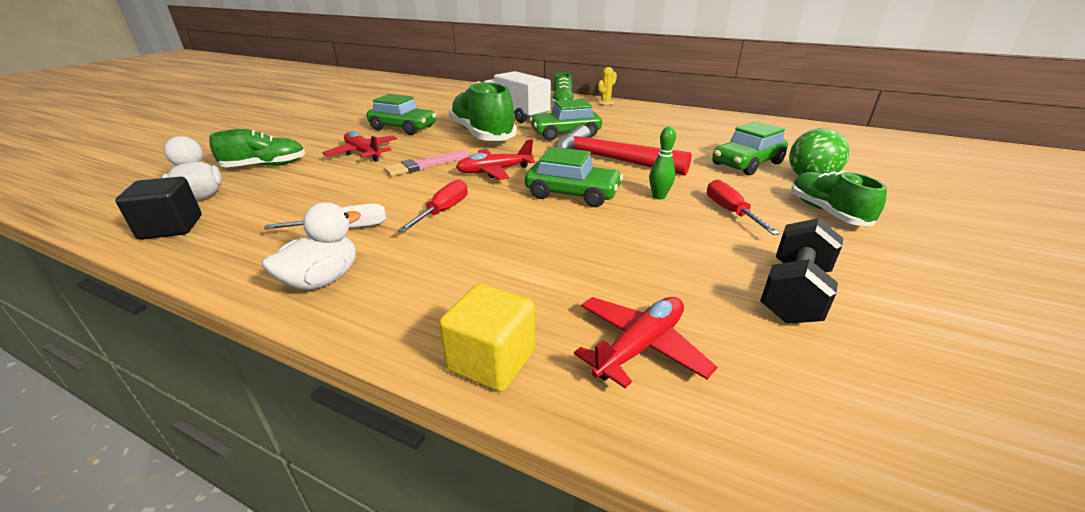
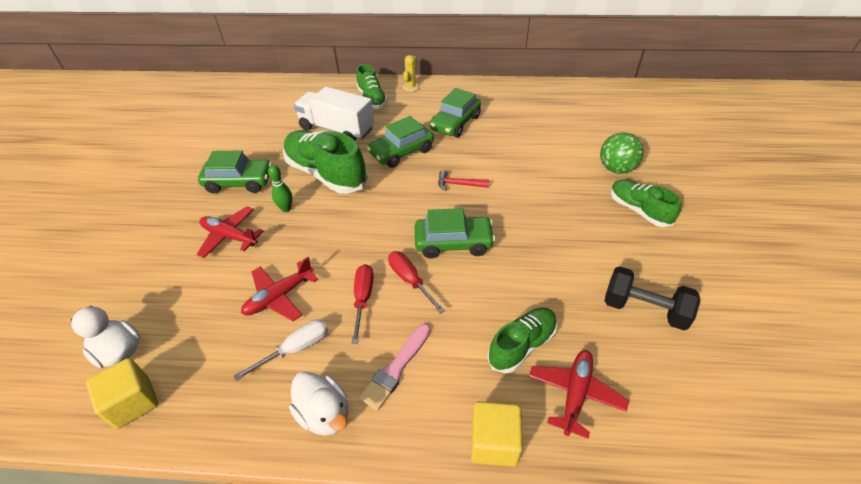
camera: 20 degrees left, 15 degrees up
(171, 227) = (133, 402): black cube -> yellow cube
(265, 166) = (144, 286): green shoe -> green shoe (522, 345)
(322, 280) = (324, 414): white duck -> white duck turned 120 degrees clockwise
(425, 165) = (303, 238): pink brush -> pink brush (396, 368)
(494, 171) = (372, 229): red plane -> red plane (279, 296)
(609, 160) = (459, 184): red hammer -> red hammer, size x0.43
(659, 196) = (519, 226): green bowling pin -> green bowling pin (286, 208)
(730, 212) = (577, 230): red screwdriver -> red screwdriver (410, 280)
(747, 164) = (566, 160): green car -> green car (455, 123)
(794, 293) = (644, 309): black dumbbell -> black dumbbell turned 75 degrees counterclockwise

